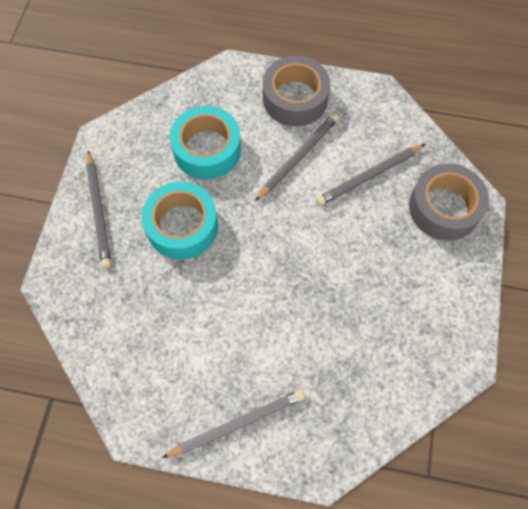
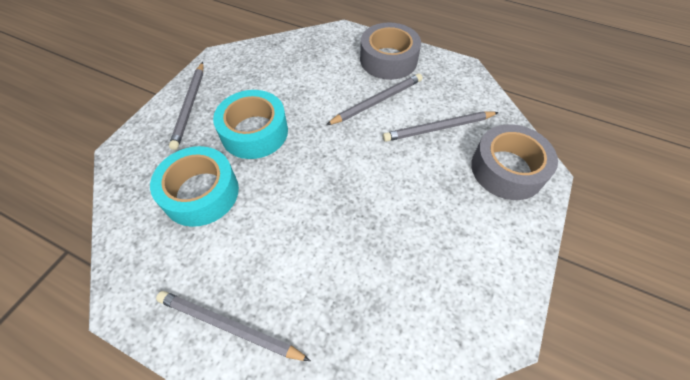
camera: 15 degrees right, 10 degrees down
(207, 149) = (300, 81): turquoise tape -> turquoise tape (201, 193)
(237, 423) = (229, 327): grey pencil -> grey pencil turned 150 degrees counterclockwise

